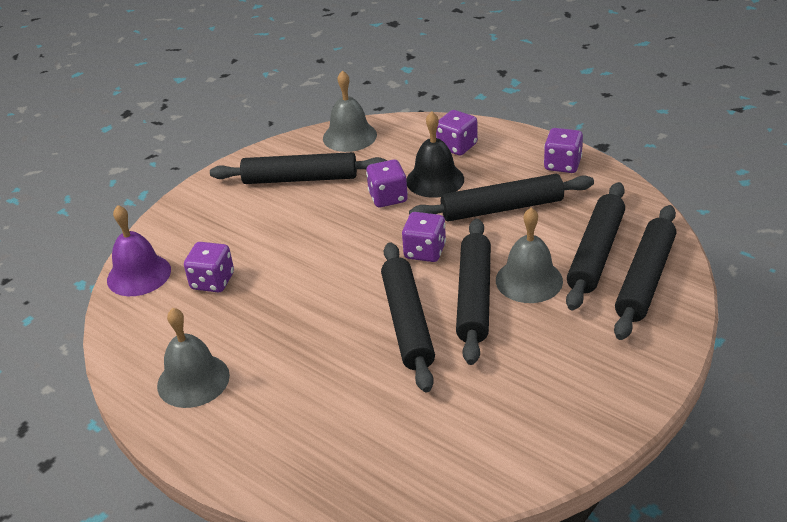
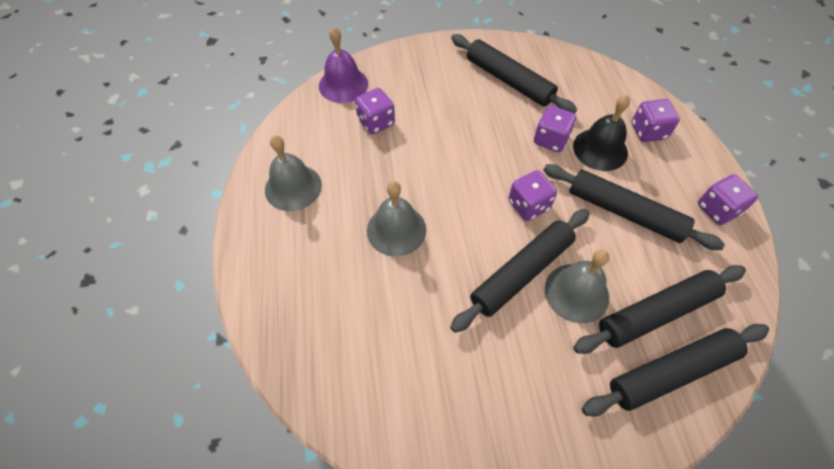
camera: 40 degrees right, 20 degrees up
(349, 136) = (578, 68): grey bell -> grey bell (396, 230)
(407, 322) = (455, 254): black rolling pin -> none

